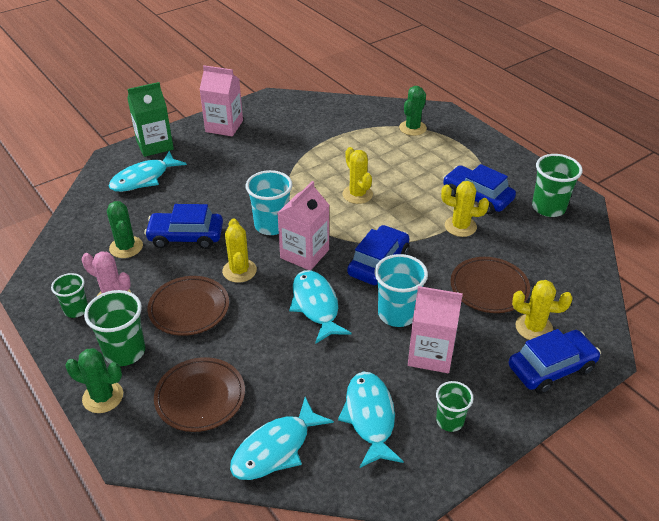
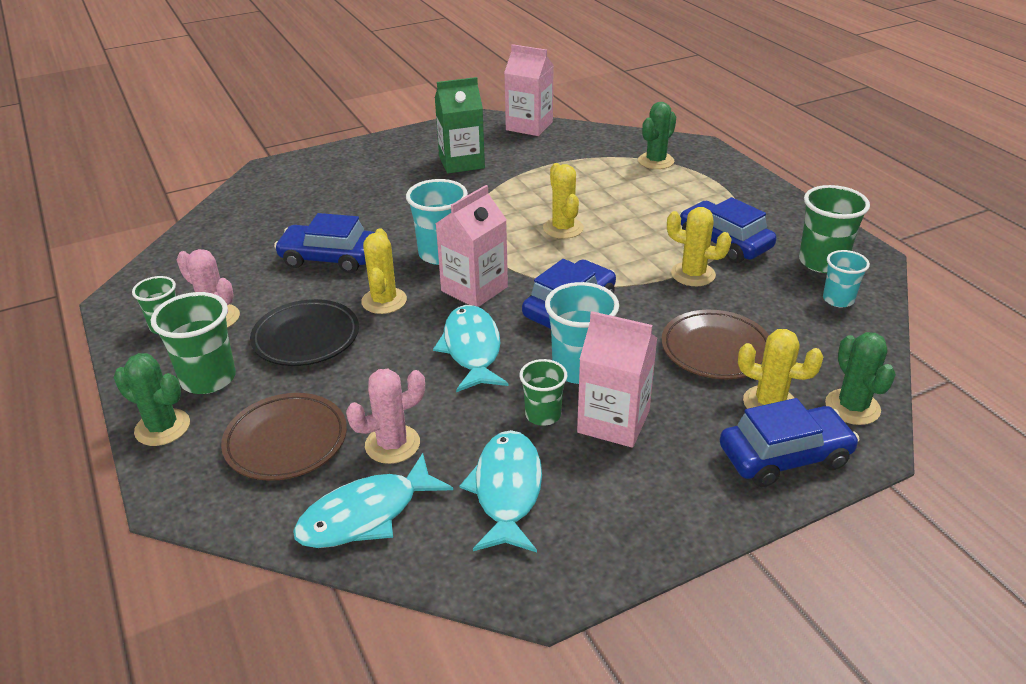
camera: 10 degrees right, 5 degrees down
(126, 247) = (251, 263): green cactus -> green cactus (852, 407)
(143, 178) = (298, 193): turquoise fish -> none
(155, 145) = (323, 159): green carton -> green carton (461, 162)
(189, 309) = (306, 338): brown plate -> black plate
(224, 126) = (415, 145): pink carton -> pink carton (529, 126)
(279, 390) = (392, 444): none -> pink cactus
(449, 421) = (619, 508): green cup -> green cup (543, 415)
(565, 238) = (838, 299): none -> turquoise cup

